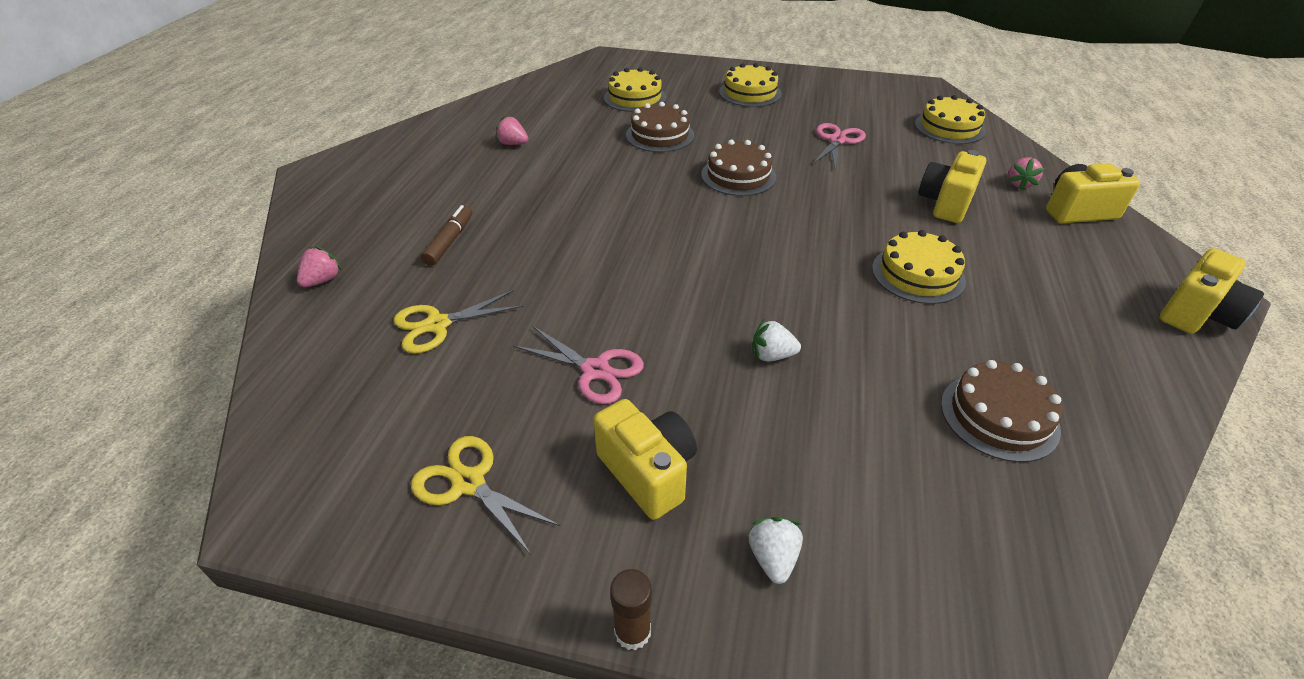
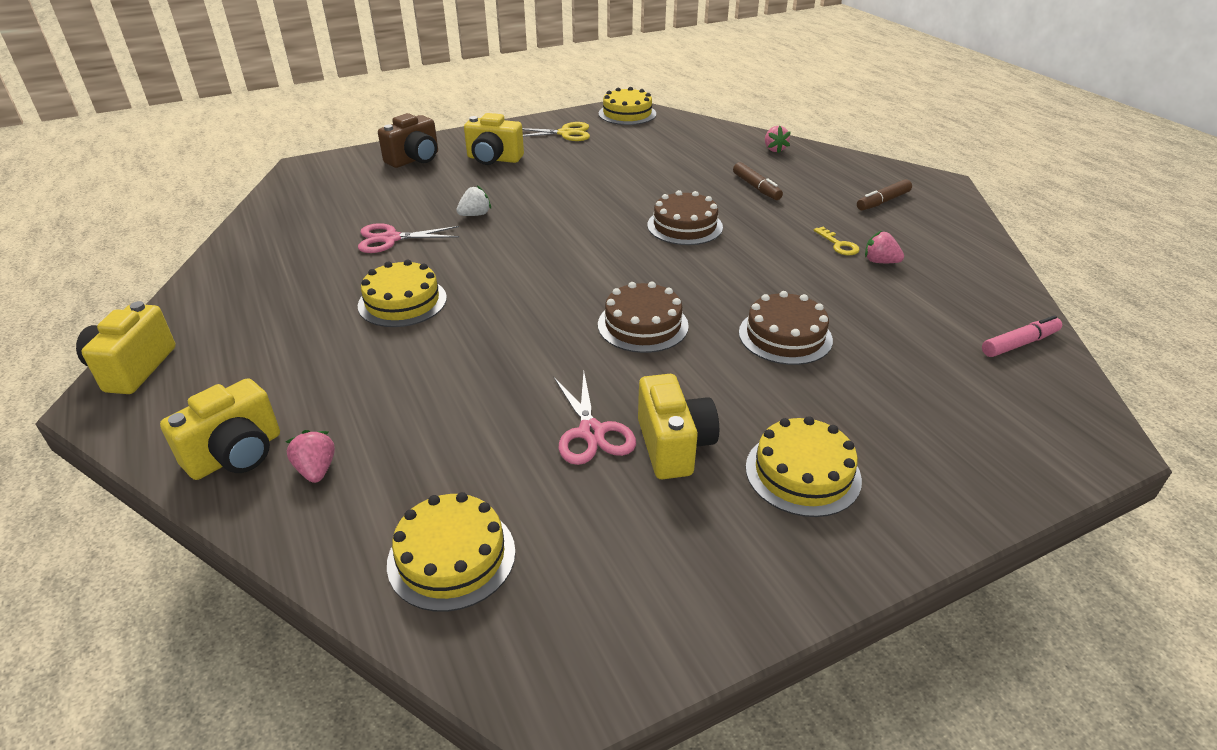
camera: 140 degrees right, 5 degrees down
(396, 178) = (882, 201): none -> brown marker
(437, 324) = (677, 159): yellow scissors -> none
(510, 164) = (838, 245): none -> yellow key
(513, 144) = (880, 262): pink strawberry -> pink strawberry turned 135 degrees counterclockwise
(549, 86) = (1019, 344): none -> pink marker
(595, 370) = (566, 175): pink scissors -> pink scissors (391, 239)
(632, 631) = (454, 132): brown glue stick -> none
(635, 97) = (907, 378): yellow cake -> yellow cake (627, 114)
(773, 558) = (415, 159): white strawberry -> brown camera
(945, 203) = (404, 391): yellow camera -> yellow camera (674, 446)
(999, 416) = (315, 239): brown cake -> brown cake (684, 226)

